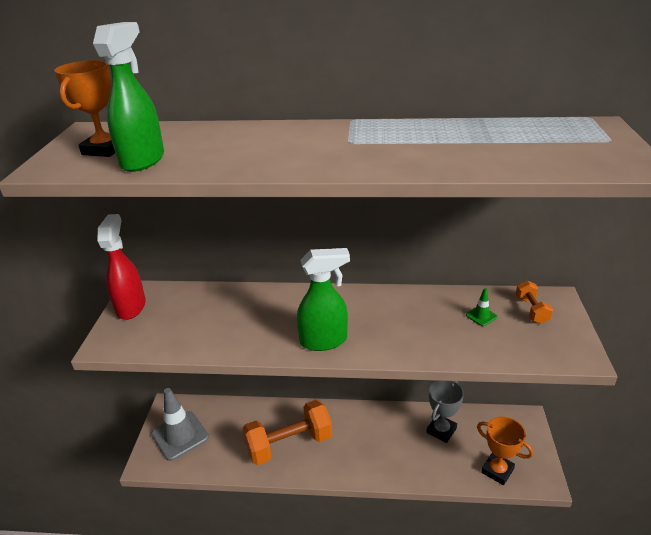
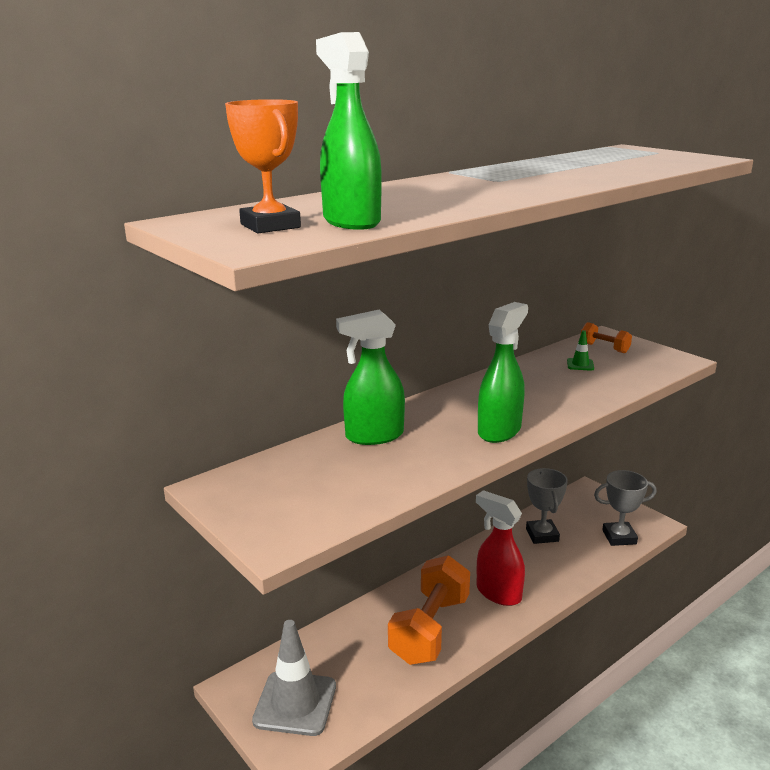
camera: 45 degrees left, 10 degrees down
(131, 307) = (235, 501): red spray bottle -> red spray bottle (498, 593)
(252, 302) = (373, 436): none -> green spray bottle
(497, 470) = (619, 537): orange trophy -> grey trophy

